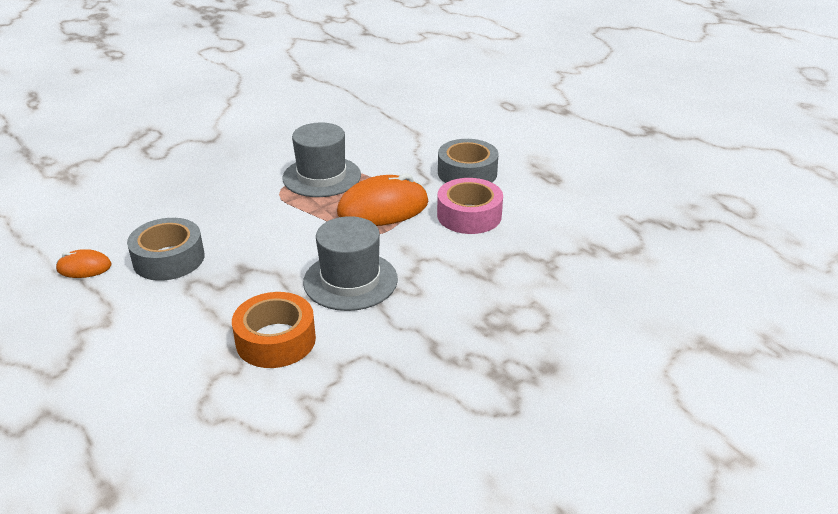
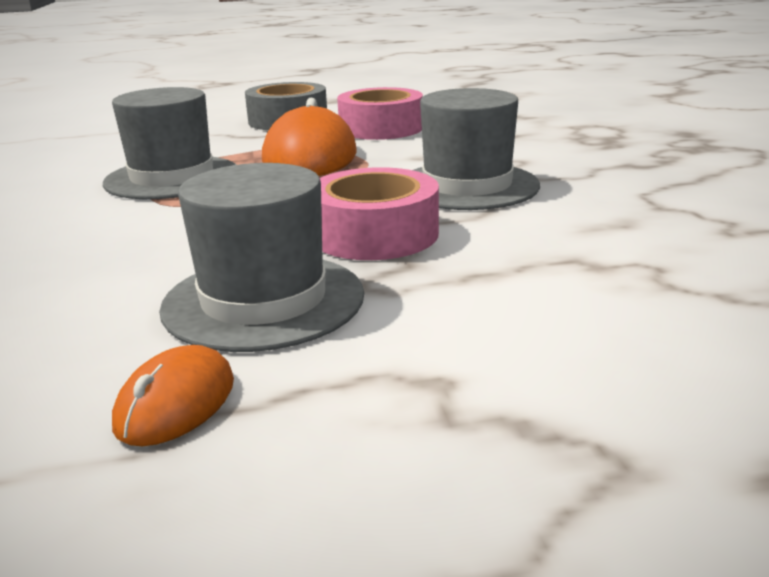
camera: 65 degrees left, 10 degrees down
(169, 259) = (263, 300): grey tape -> grey hat
(256, 267) = (374, 234): none -> pink tape
(276, 340) = (585, 236): orange tape -> none

